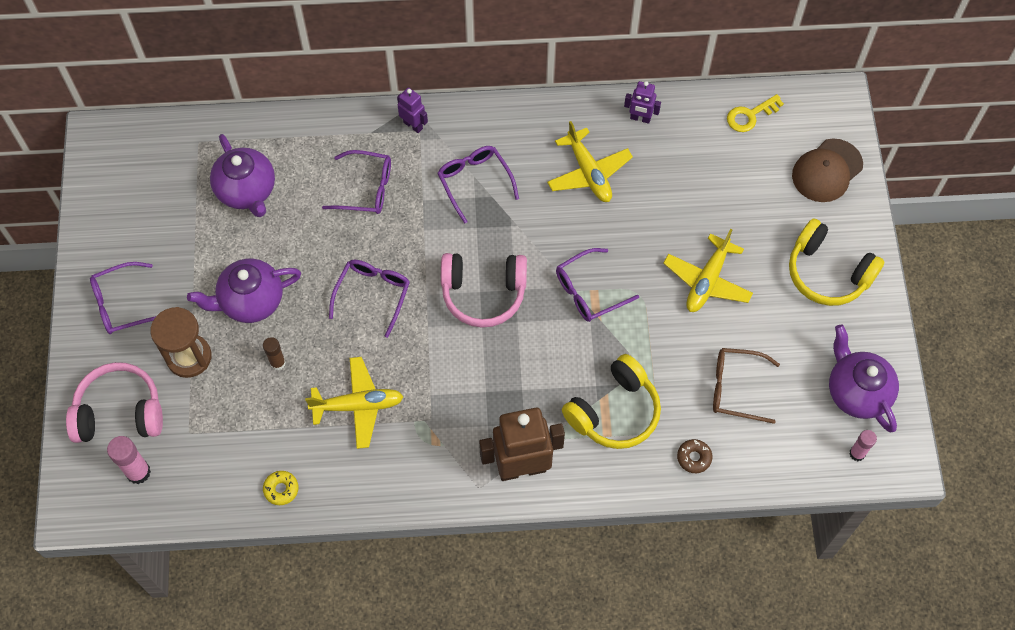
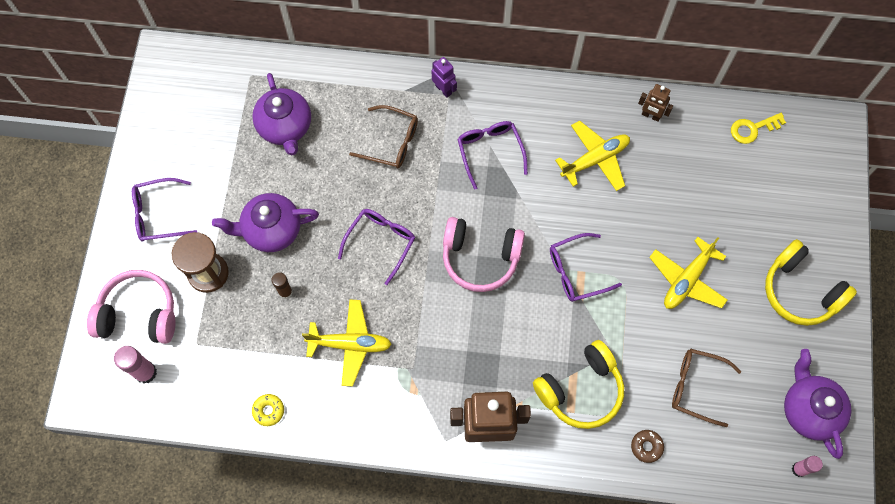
camera: 10 degrees right, 5 degrees up
(366, 188) = (391, 142): purple glasses -> brown glasses
(588, 173) = (595, 159): yellow plane -> yellow plane turned 105 degrees counterclockwise
(640, 118) = (651, 115): purple robot -> brown robot
(827, 171) = (815, 193): brown cap -> none

